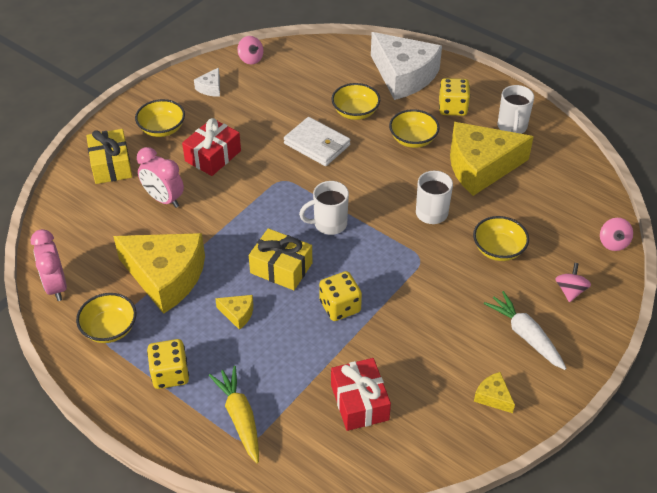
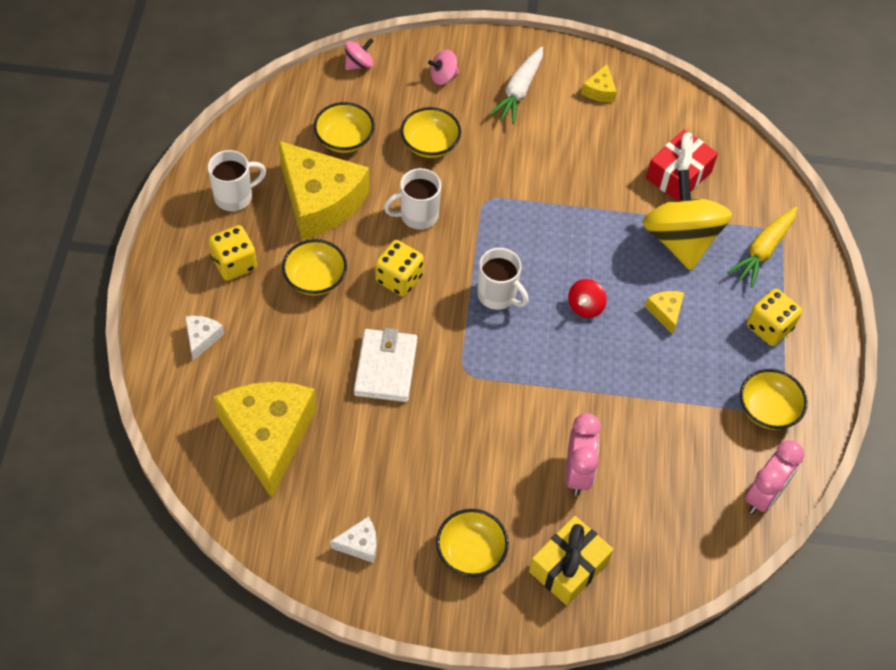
camera: 125 degrees left, 10 degrees up
(166, 277) = (673, 401): yellow cheese -> yellow cheese (268, 436)
(213, 156) = (477, 465): red gift -> none
(251, 59) = (270, 531): pink spinning top -> none
(281, 268) = (585, 306): yellow gift -> red spinning top
(294, 363) = (680, 240): none -> yellow spinning top
(340, 307) = (593, 236): yellow dice -> yellow dice (399, 279)
(355, 112) = (304, 357): yellow bowl -> yellow bowl (344, 139)
(404, 76) = (202, 338): white cheese -> white cheese, size x0.41

